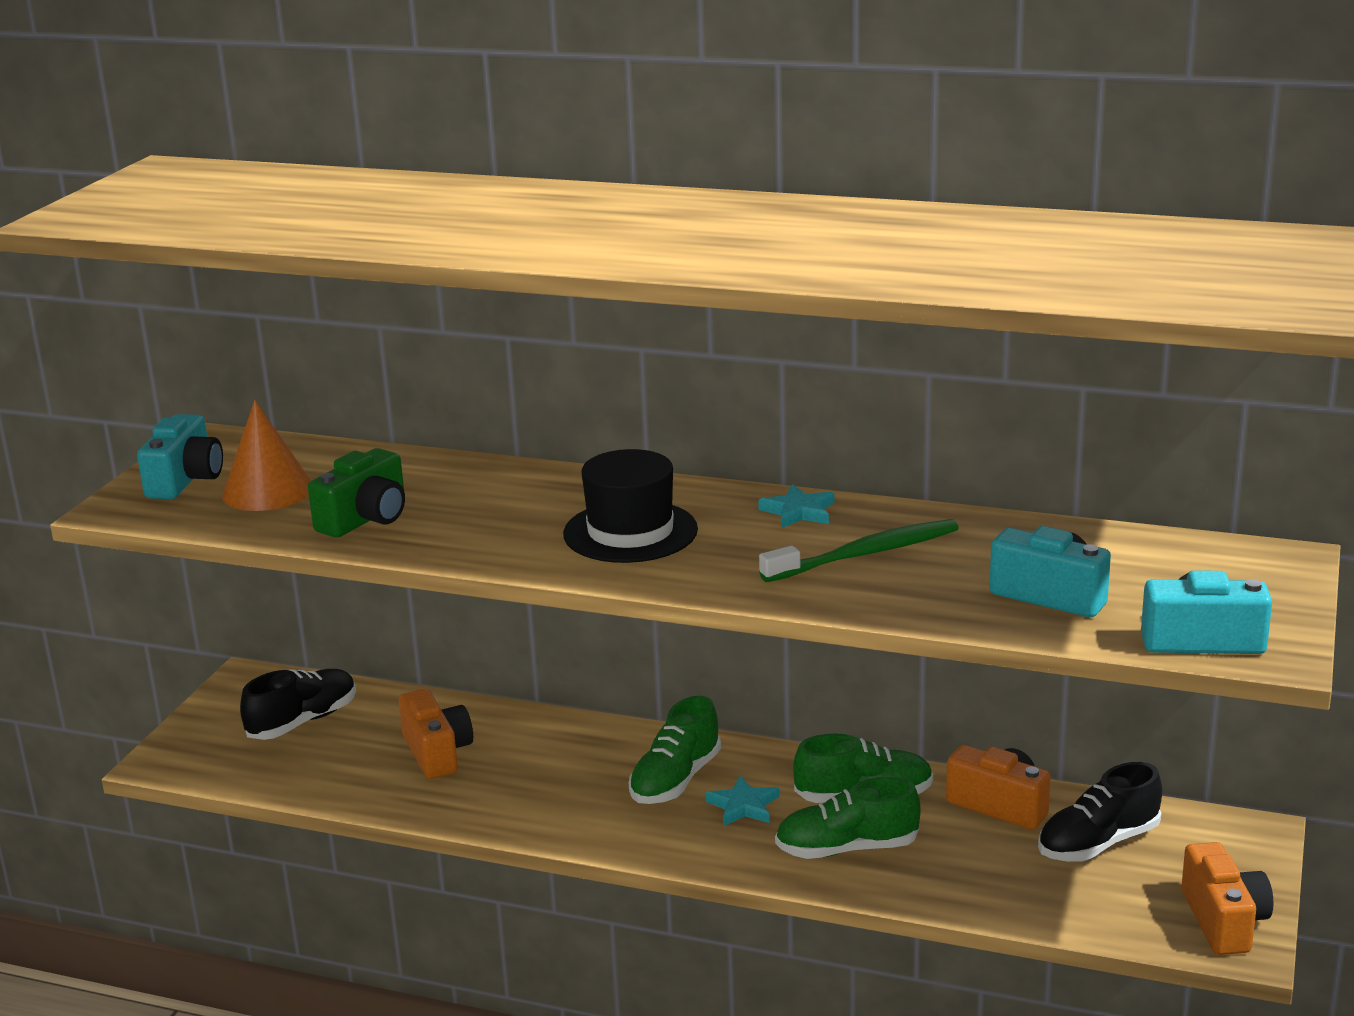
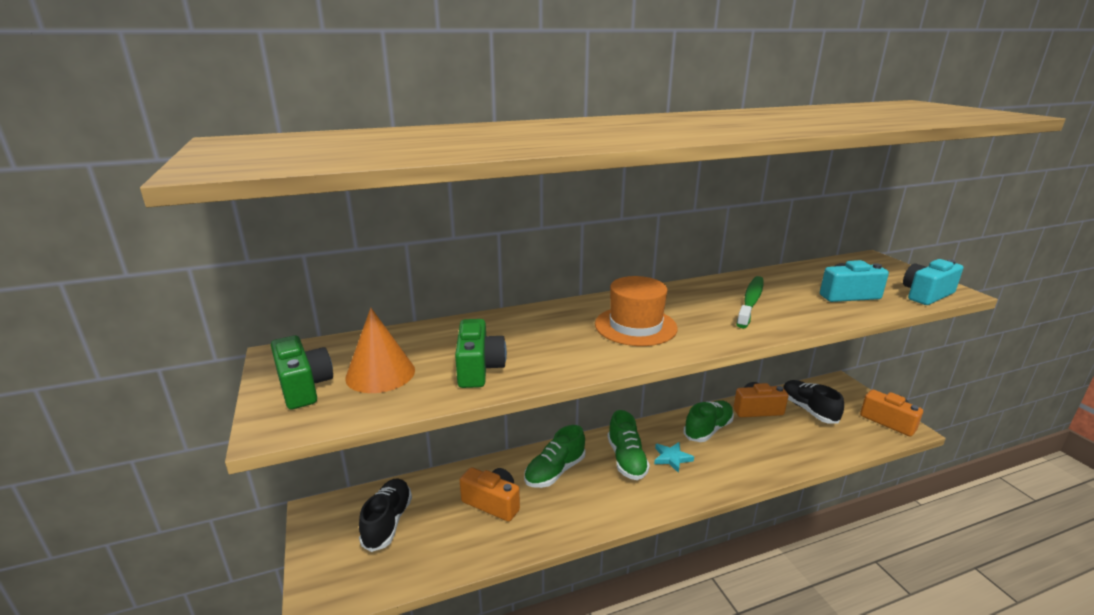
camera: 40 degrees left, 0 degrees up
(186, 480) = (304, 387): turquoise camera -> green camera
(630, 532) = (635, 326): black hat -> orange hat
(799, 511) = (686, 293): turquoise star -> none
(847, 849) = (738, 457): green shoe -> green shoe (555, 471)
(1098, 843) = (808, 410): black shoe -> black shoe turned 135 degrees clockwise

